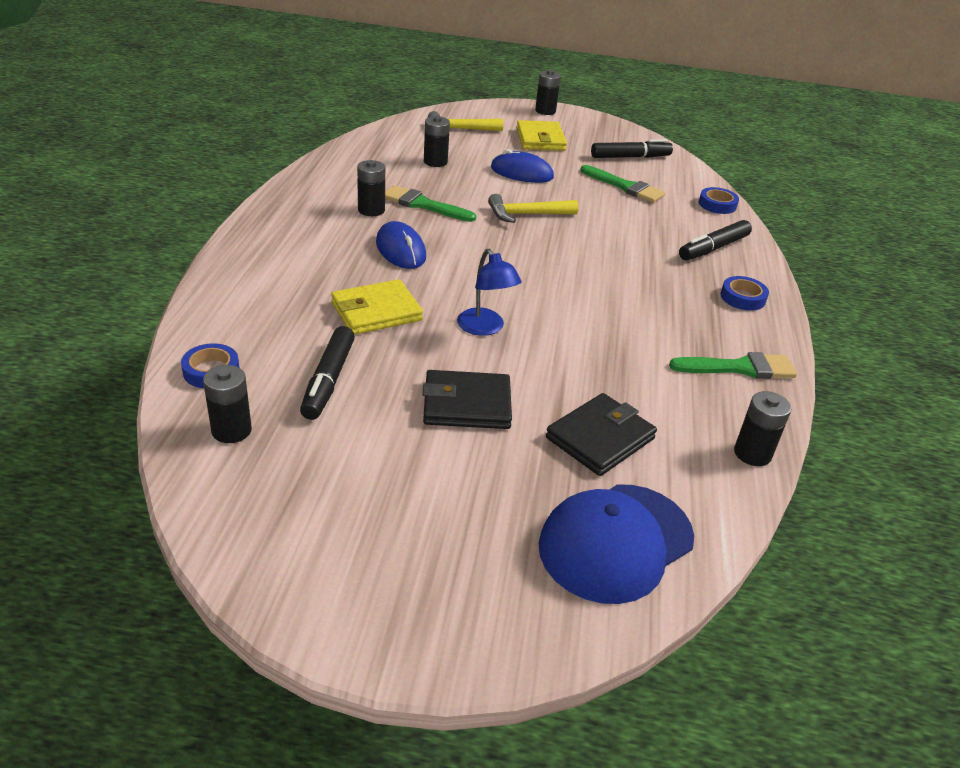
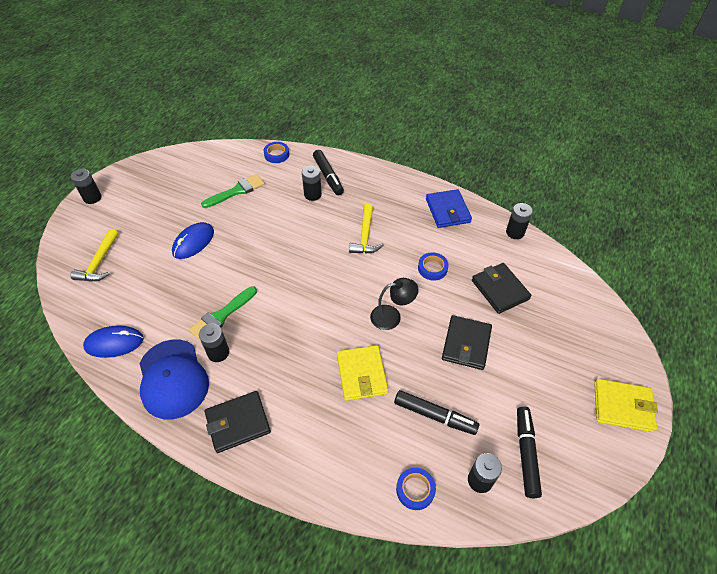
camera: 70 degrees left, 15 degrees up
(282, 234) = (238, 423): none -> black wallet
(400, 250) = (284, 344): blue mouse -> blue mouse (114, 343)
(435, 162) = (152, 292): black battery -> black battery (312, 194)
(485, 328) = (392, 316): blue lamp -> black lamp
(527, 214) = (257, 256): yellow hammer -> yellow hammer (365, 236)
(540, 139) = (143, 215): yellow wallet -> yellow wallet (622, 406)
(616, 542) = (573, 307): blue cap -> blue cap (173, 378)
(630, 157) = (194, 174): black marker -> black marker (526, 453)
(740, 368) = (447, 211): green brush -> blue wallet
(742, 298) = (383, 184): blue tape -> blue tape (432, 268)

